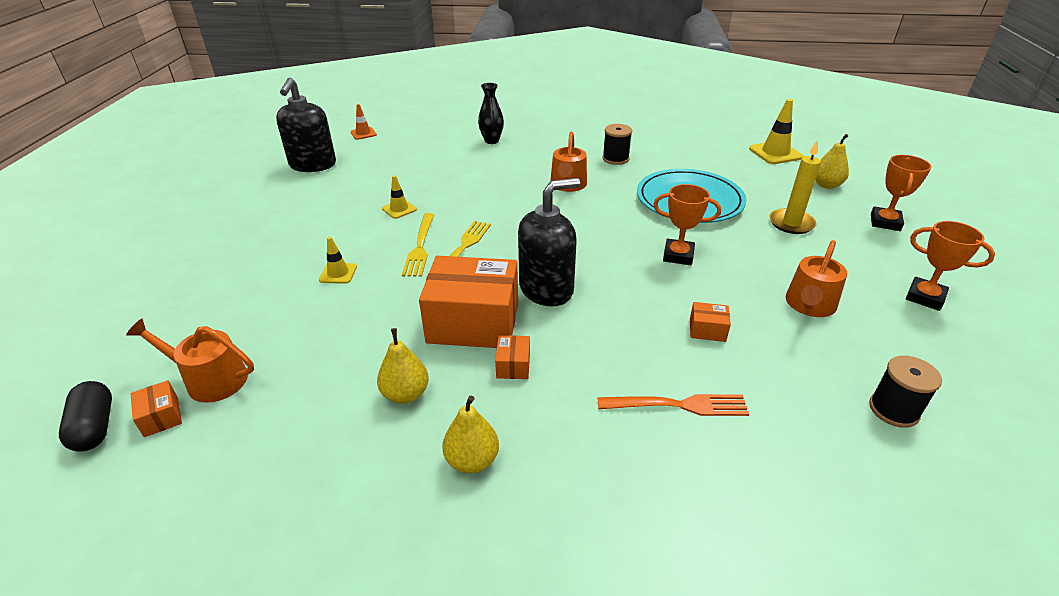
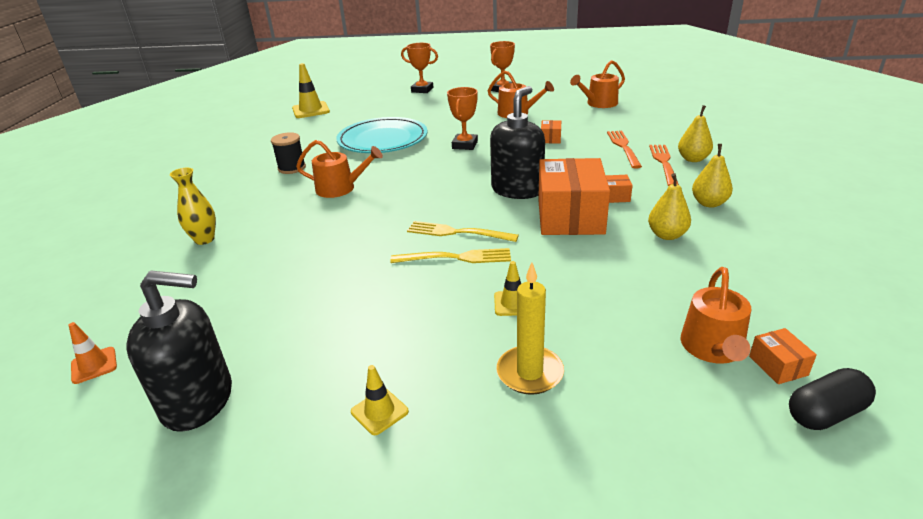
camera: 90 degrees left, 5 degrees down
(161, 417) = (778, 365): orange box -> orange box turned 75 degrees counterclockwise
(399, 209) = (371, 284): yellow traffic cone -> yellow traffic cone (379, 411)
(491, 141) = (204, 239): black vase -> yellow vase
(546, 289) = (517, 190): black soap dispenser -> black soap dispenser turned 60 degrees clockwise
(616, 442) = (663, 163): none -> orange fork
(791, 223) = (421, 112): yellow candle -> yellow candle (529, 373)
(826, 185) = (369, 99): yellow pear -> yellow pear (693, 159)
(893, 410) = (599, 103): black spool -> orange watering can

